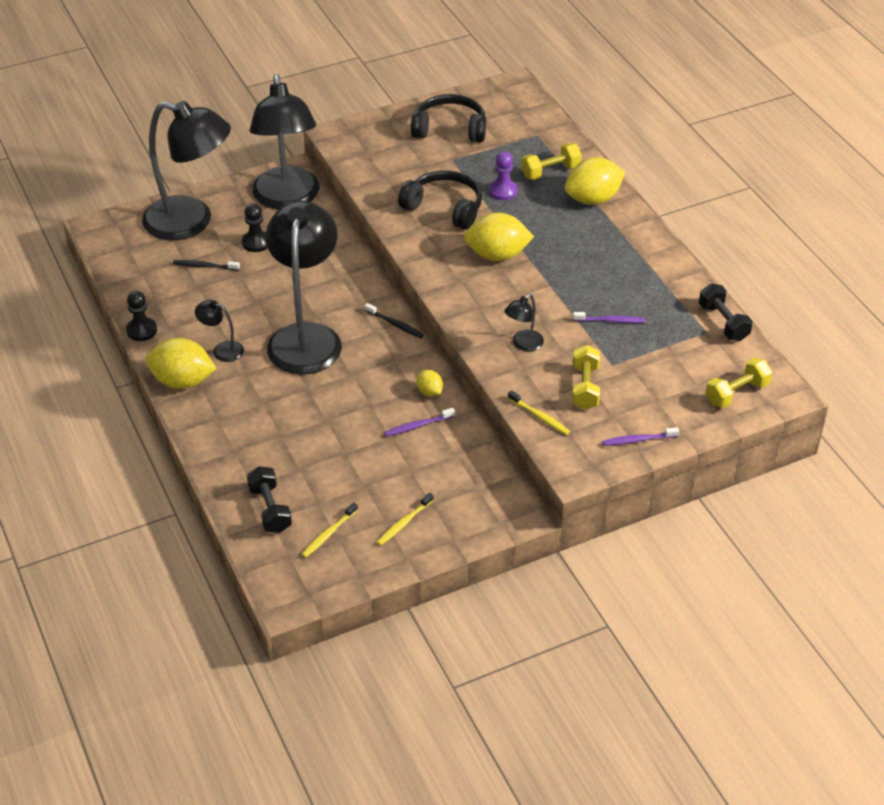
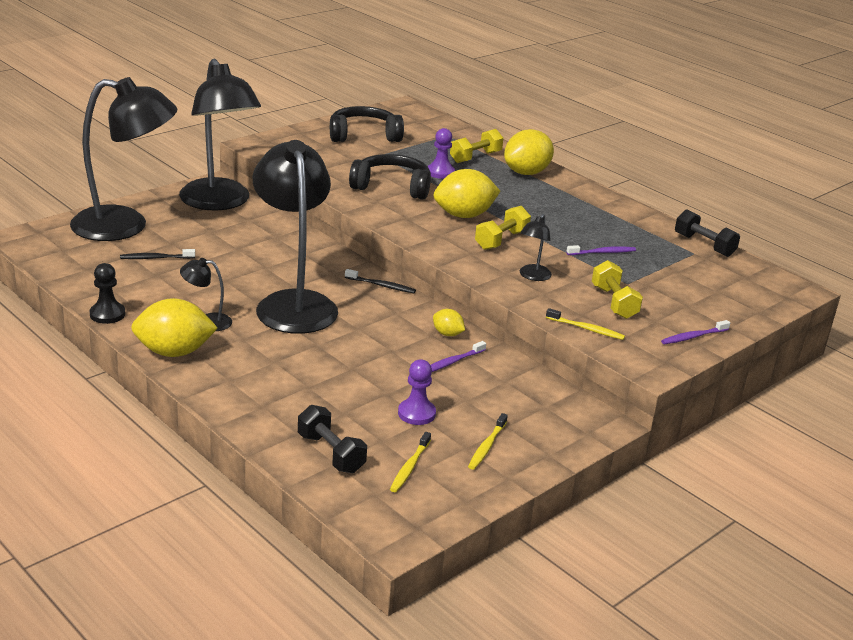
camera: 20 degrees left, 15 degrees down
(256, 242) = (203, 236): black pawn -> none
(360, 478) = (416, 413): none -> purple pawn
(736, 393) = (755, 293): yellow dumbbell -> yellow dumbbell (501, 240)

